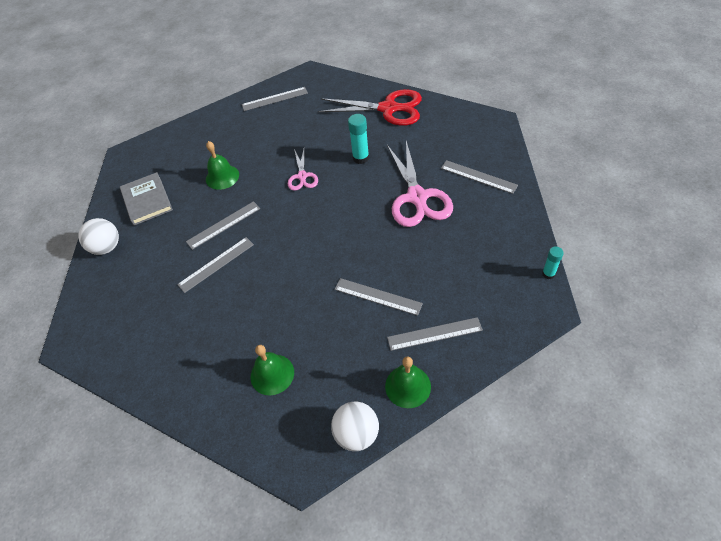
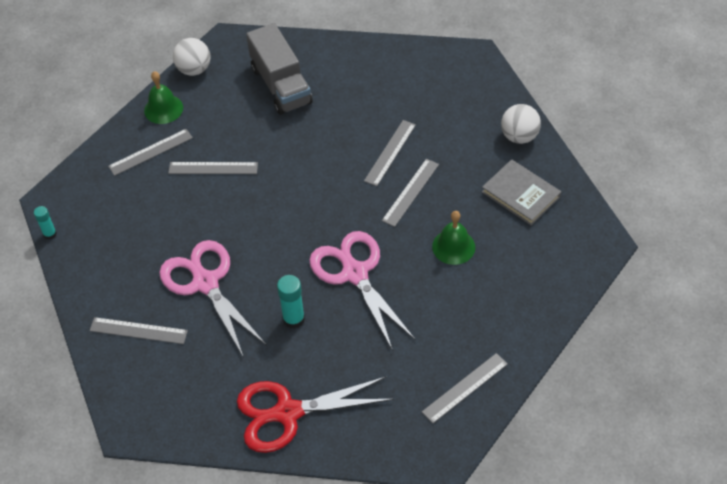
camera: 155 degrees right, 0 degrees up
(272, 374) = (281, 85): green bell -> grey truck
(302, 176) = (355, 274): pink scissors -> pink scissors, size x1.87

